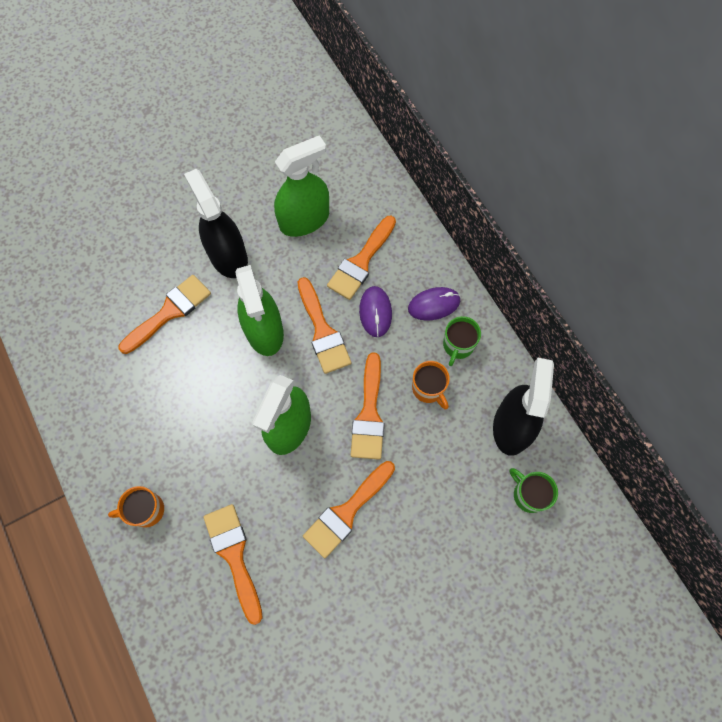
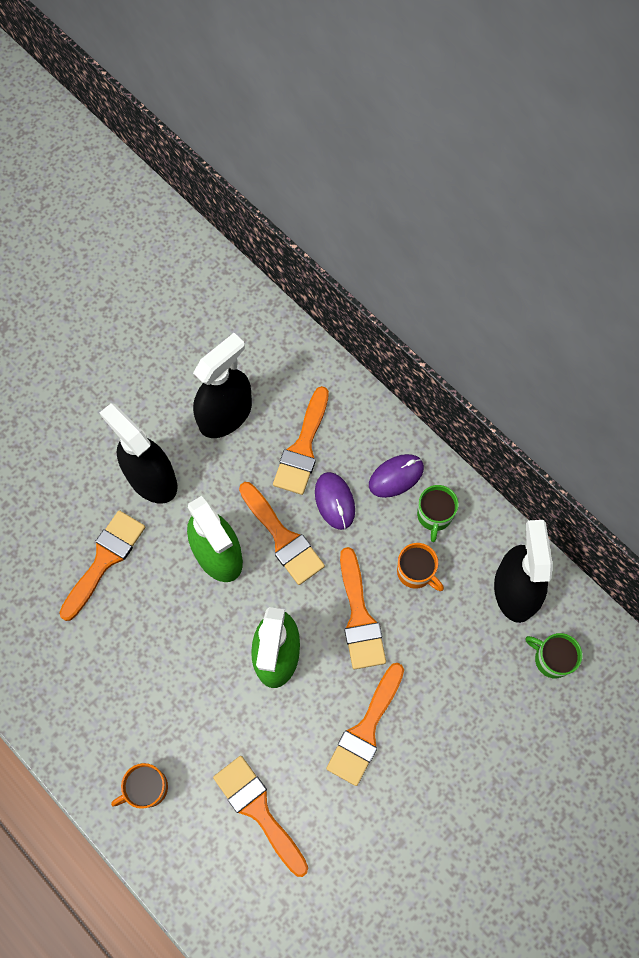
camera: 15 degrees left, 0 degrees up
(304, 220) = (225, 414): green spray bottle -> black spray bottle

